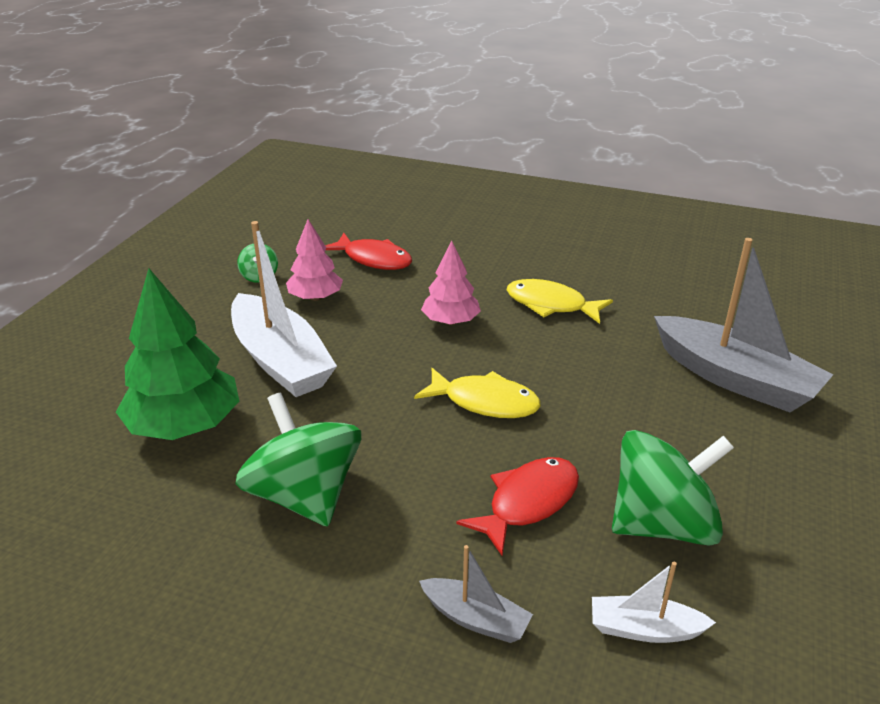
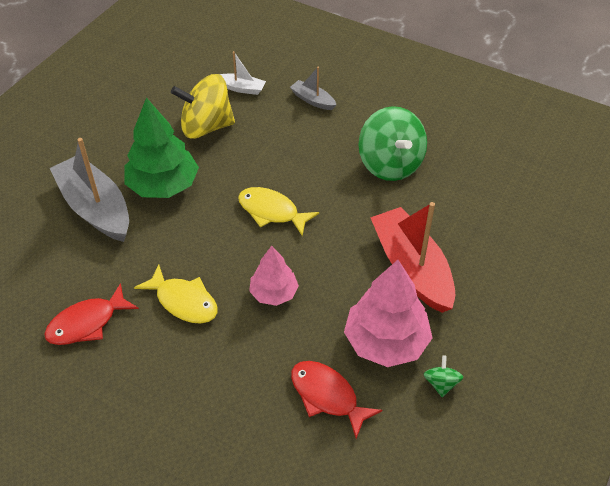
camera: 170 degrees left, 15 degrees up
(184, 426) = (469, 219): green tree -> green tree (163, 185)
(281, 361) = (411, 268): white boat -> red boat
(316, 297) = (386, 342): pink tree -> pink tree, size x1.68
(528, 503) = (270, 145): red fish -> red fish (87, 323)
(662, 524) = (206, 127): green spinning top -> yellow spinning top

